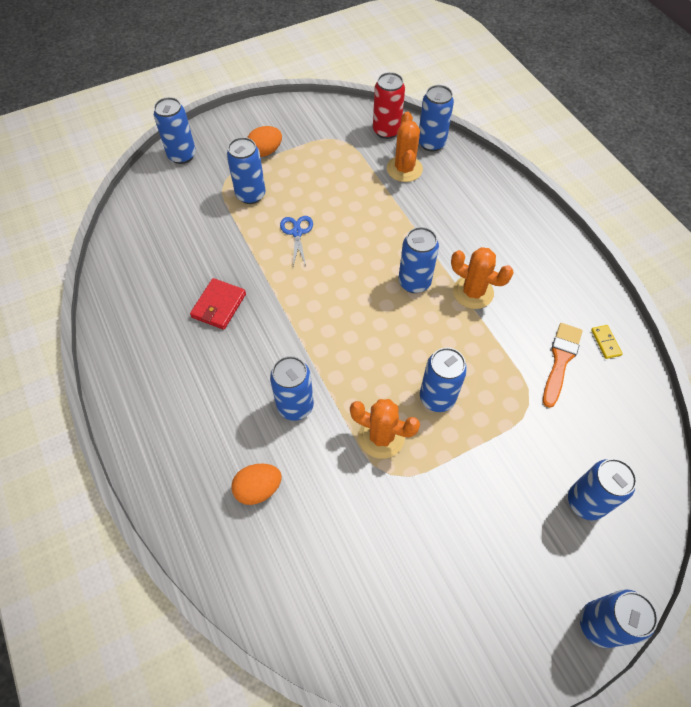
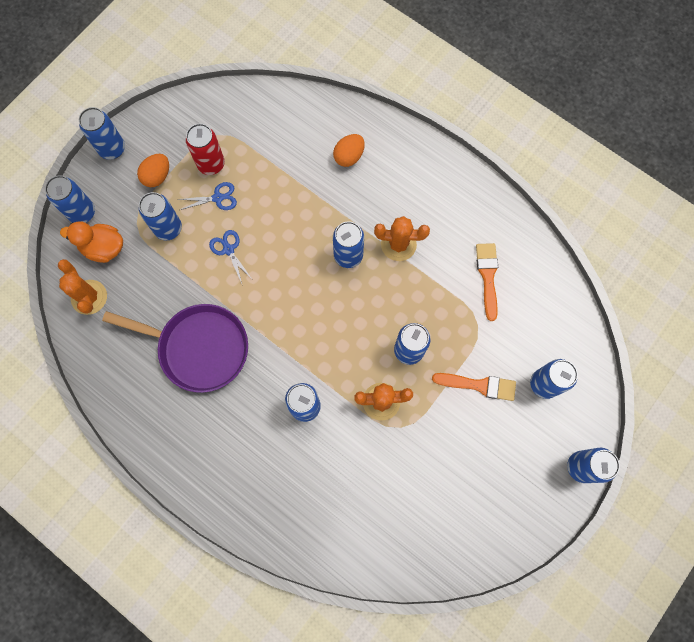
camera: 25 degrees left, 15 degrees up
(183, 189) = (103, 248): none -> orange duck
(219, 305) = (199, 348): red wallet -> purple pan
(258, 489) = (310, 483): orange egg -> orange egg (349, 156)
(311, 187) = (217, 198): none -> blue scissors
(386, 131) = (256, 107): red can -> red can (211, 164)
(404, 169) = (290, 144): orange cactus -> orange cactus (89, 297)
(431, 143) = (302, 105): blue can -> blue can (112, 149)
(503, 469) = (479, 385): none -> orange brush
(605, 342) = (515, 246): yellow domino -> none

